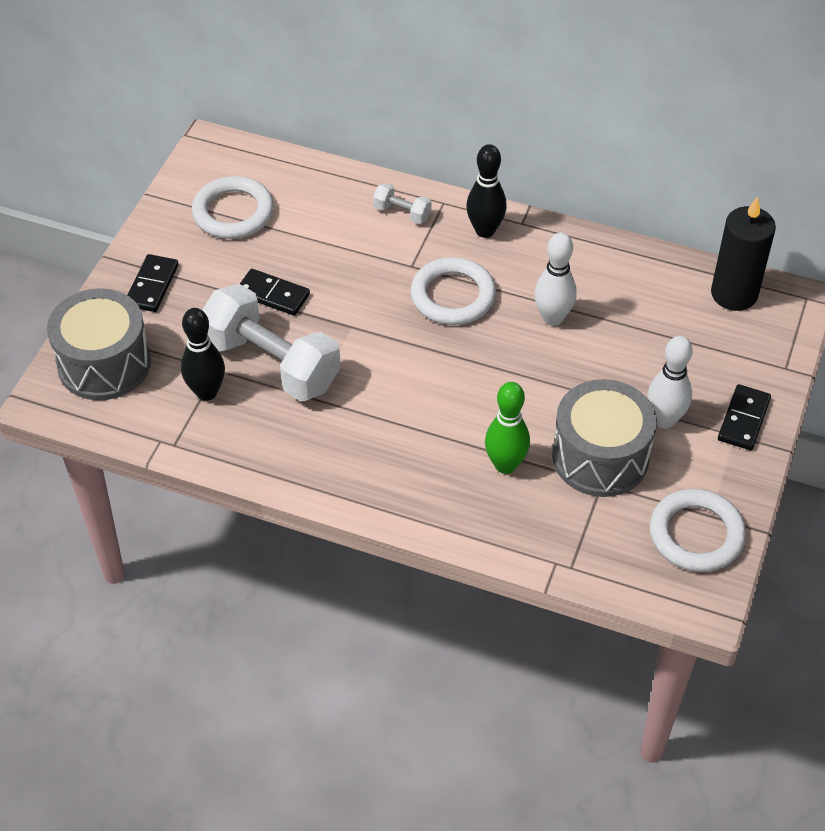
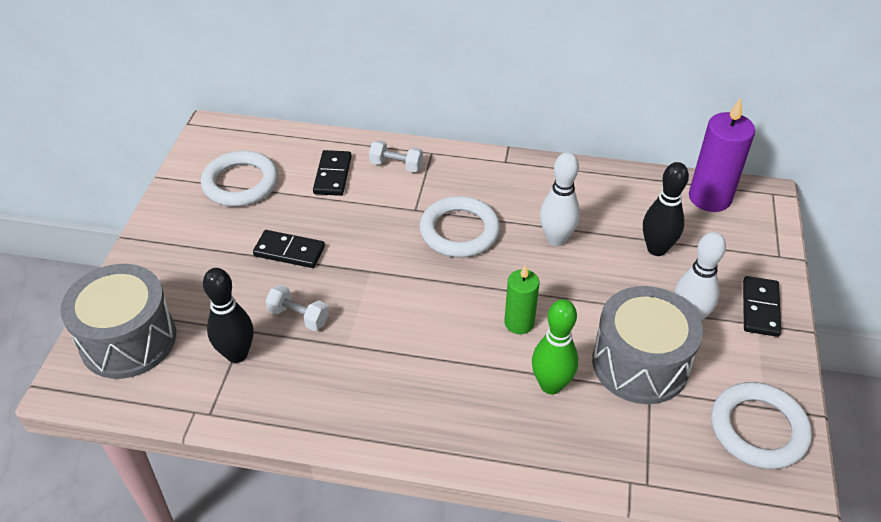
camera: 10 degrees left, 5 degrees down
(152, 285) = (170, 258): black domino -> black domino (332, 175)
(272, 363) = (299, 316): white dumbbell -> white dumbbell, size x0.43
(485, 230) = (474, 171): black bowling pin -> black bowling pin (656, 249)
(490, 400) = (519, 323): none -> green candle
(734, 294) = (709, 198): black candle -> purple candle

